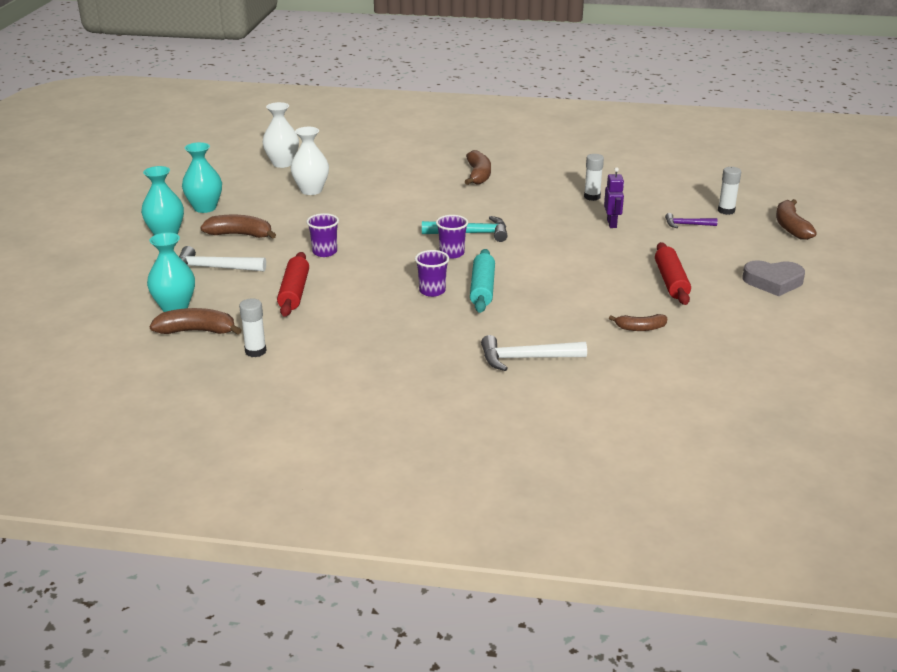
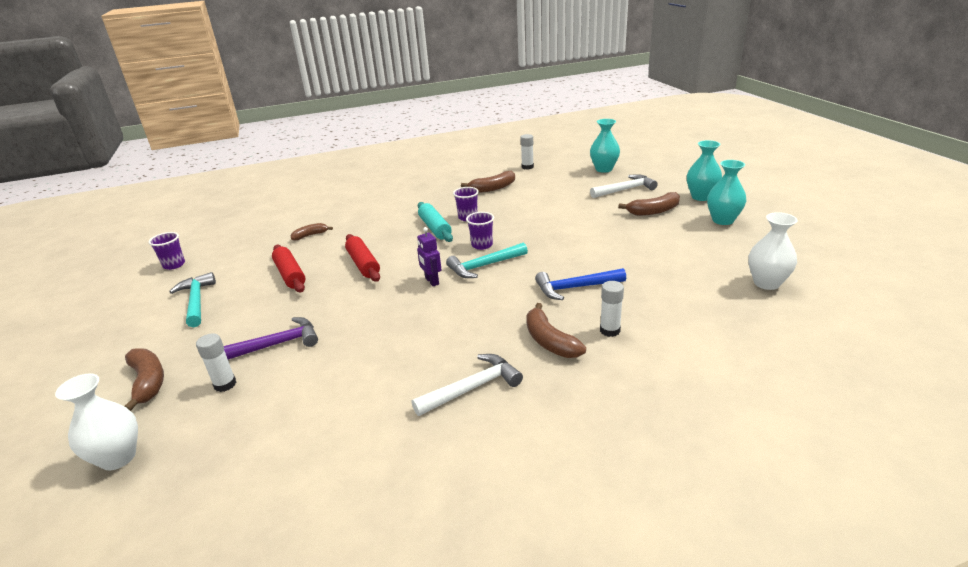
camera: 155 degrees right, 0 degrees up
(197, 331) = (571, 165): brown banana -> brown banana (493, 188)
(294, 292) = (553, 193): red rolling pin -> red rolling pin (363, 264)
(311, 190) = (678, 262): white vase -> white vase (118, 457)
(324, 252) = (575, 218): purple cup -> purple cup (174, 265)
(417, 197) = (575, 288): none -> blue hammer
(526, 358) = (377, 202): white hammer -> white hammer (472, 388)
(592, 197) = (395, 352): white glue stick -> white glue stick (610, 330)
(612, 224) = (358, 319): purple robot -> purple robot (431, 281)
(687, 224) = (275, 345): purple hammer -> purple hammer, size x1.67
(773, 282) = (196, 301): grey heart -> turquoise hammer

